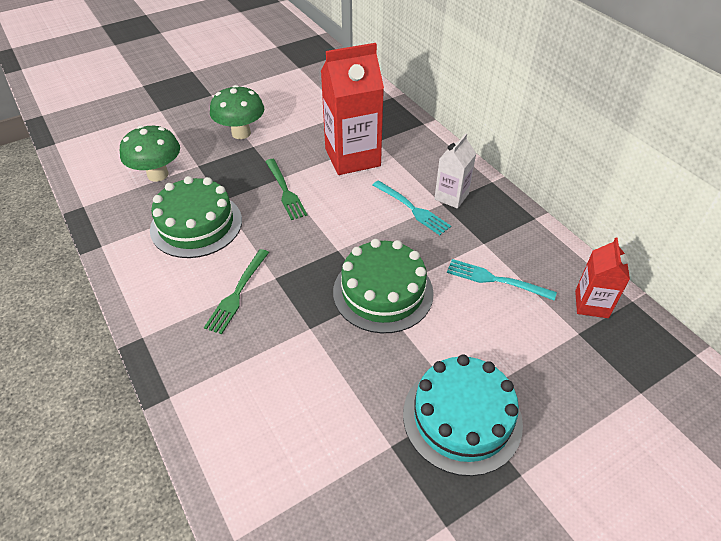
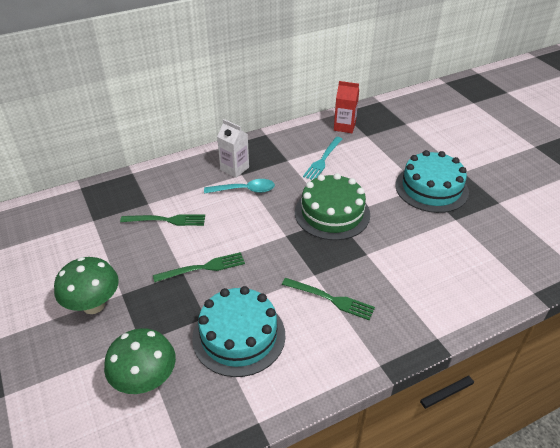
camera: 85 degrees left, 5 degrees down
(196, 224) = (239, 336): green cake -> turquoise cake
(352, 157) = (167, 220): red carton -> green fork
(412, 209) = (245, 190): turquoise fork -> turquoise spoon

